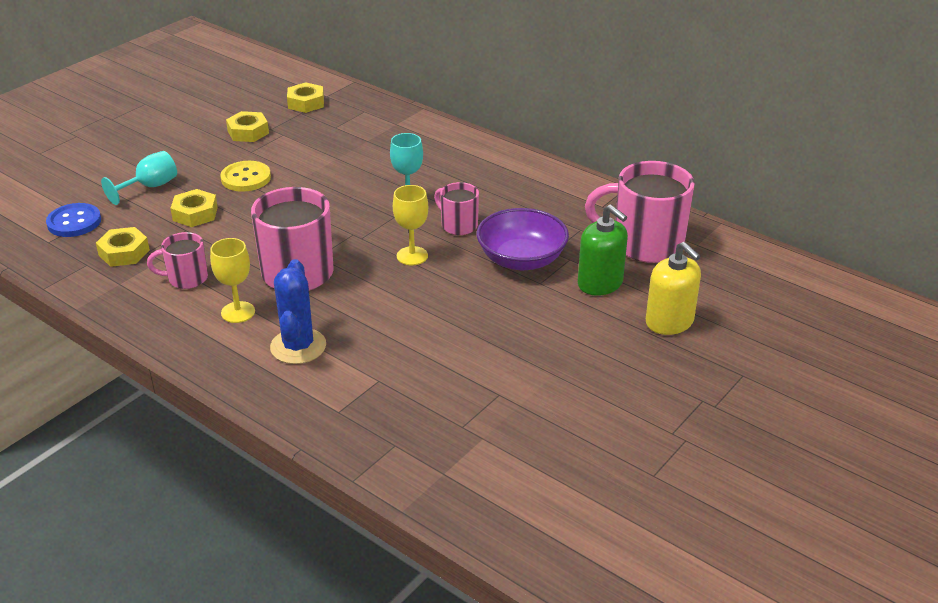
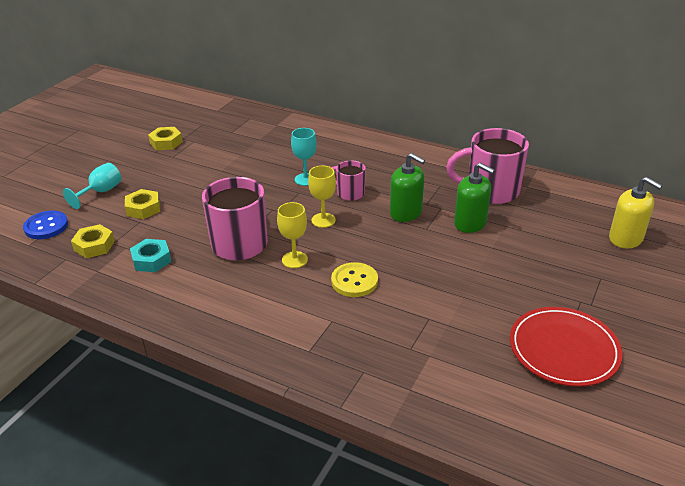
camera: 10 degrees left, 0 degrees up
(186, 278) = (151, 260): pink mug -> turquoise nut
(238, 312) = (202, 281): yellow goblet -> yellow goblet (294, 260)
(246, 178) = (175, 177): yellow button -> yellow button (354, 281)
(298, 346) = (259, 302): blue cactus -> none
(306, 103) = (204, 117): yellow nut -> none
(521, 259) = (406, 213): purple bowl -> green soap dispenser
(654, 455) = (563, 349): none -> red plate
(669, 322) = (532, 245): yellow soap dispenser -> yellow soap dispenser (626, 238)

